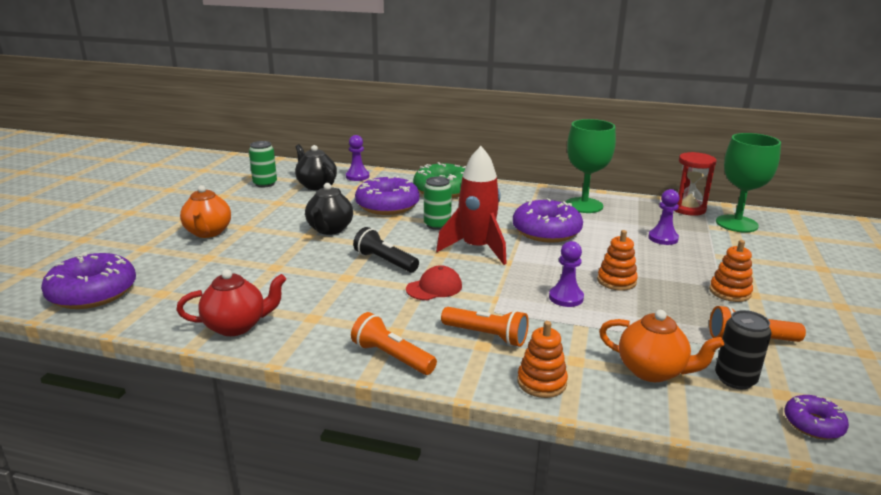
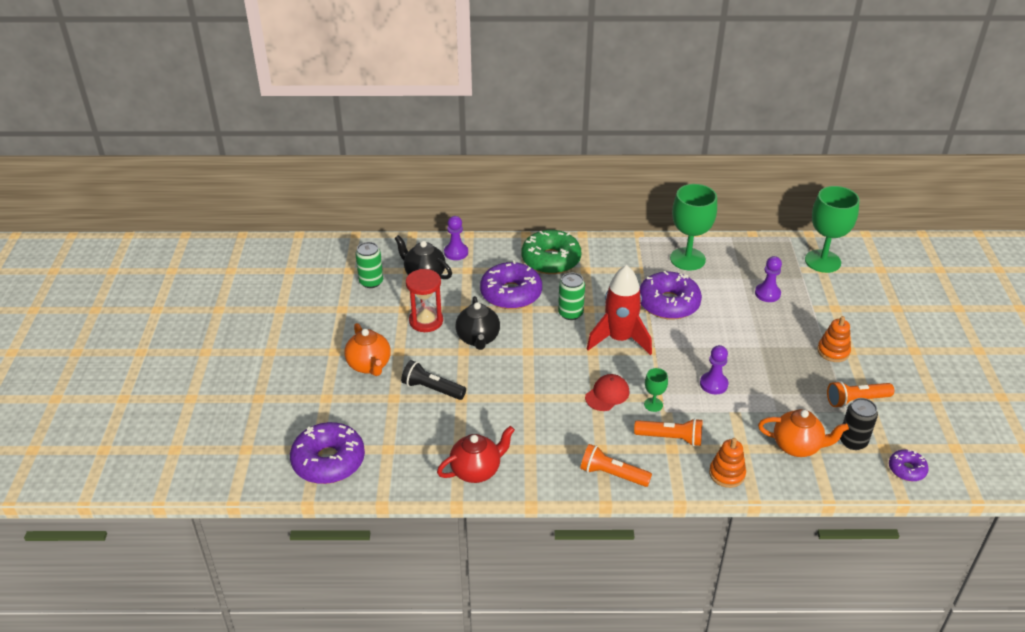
camera: 15 degrees left, 15 degrees up
(385, 261) = (550, 371): black flashlight -> black flashlight (432, 389)
(483, 304) = (653, 404): none -> green goblet
(616, 281) = (745, 356): orange stacking toy -> none
(688, 209) = (778, 247): red hourglass -> red hourglass (426, 321)

